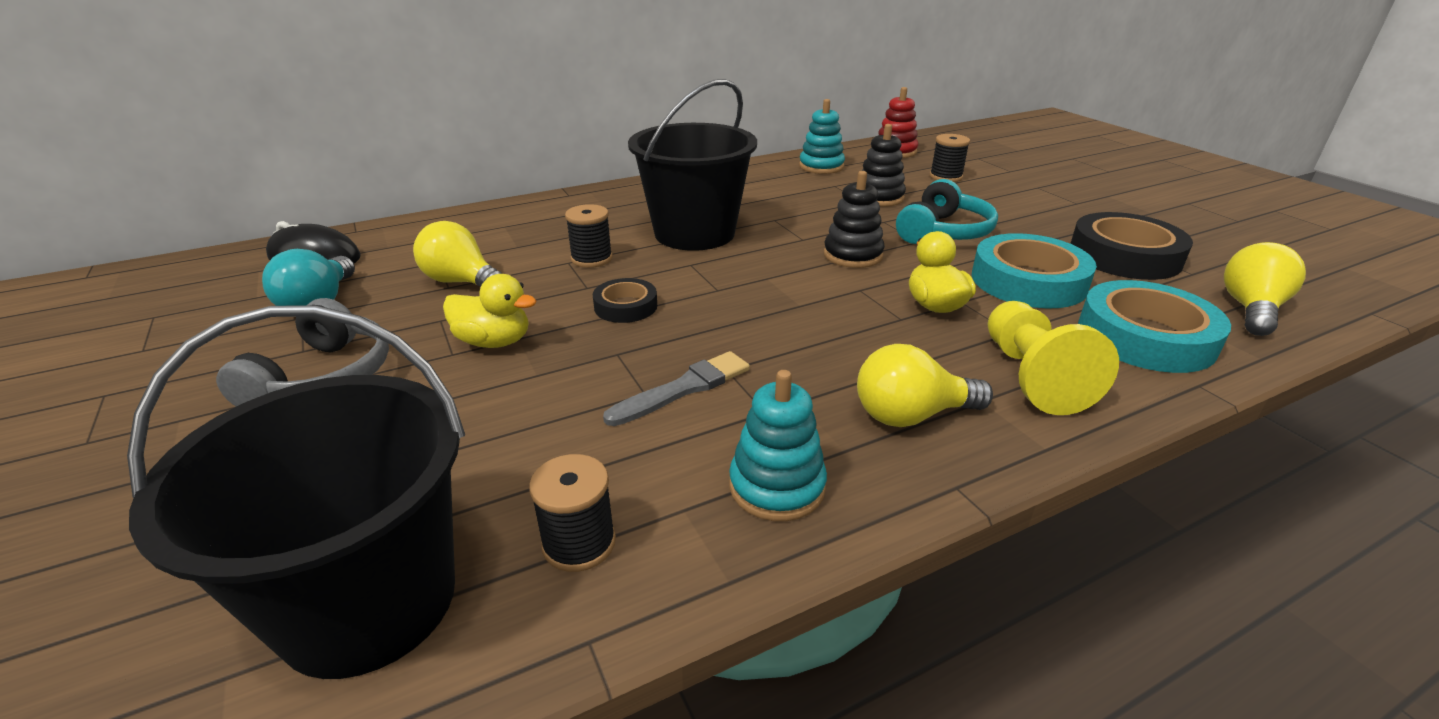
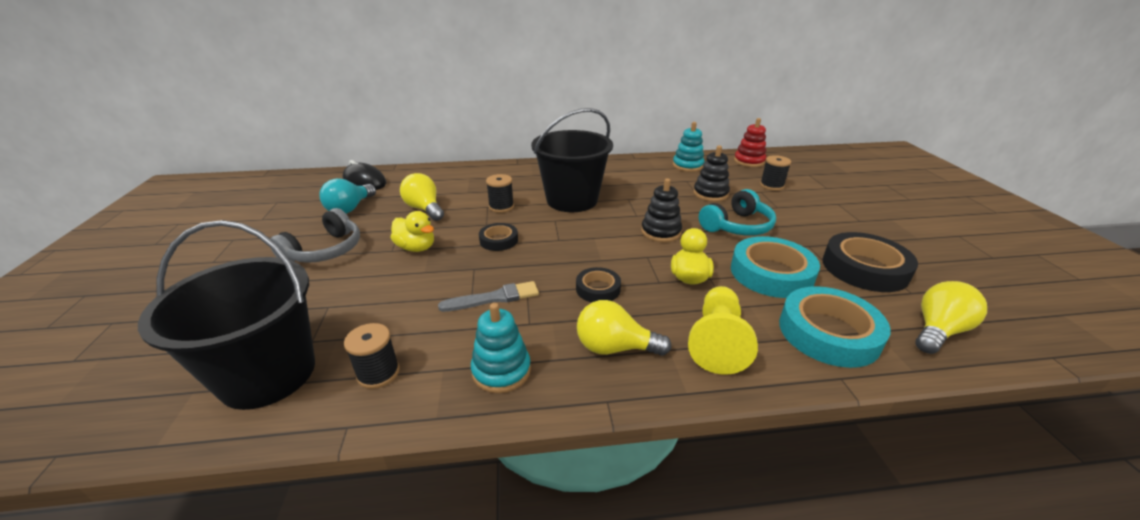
camera: 20 degrees right, 0 degrees up
(827, 344) = (598, 289): none -> black tape

